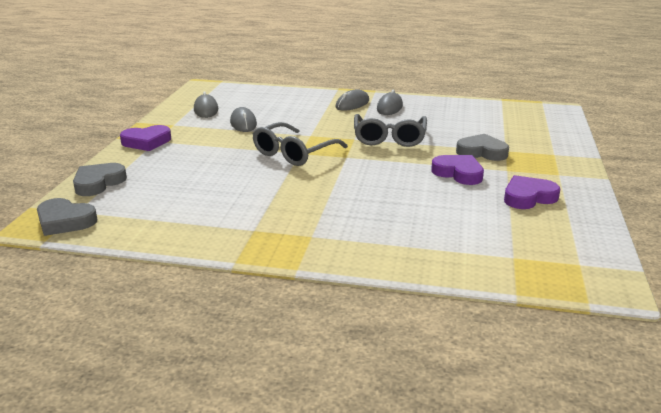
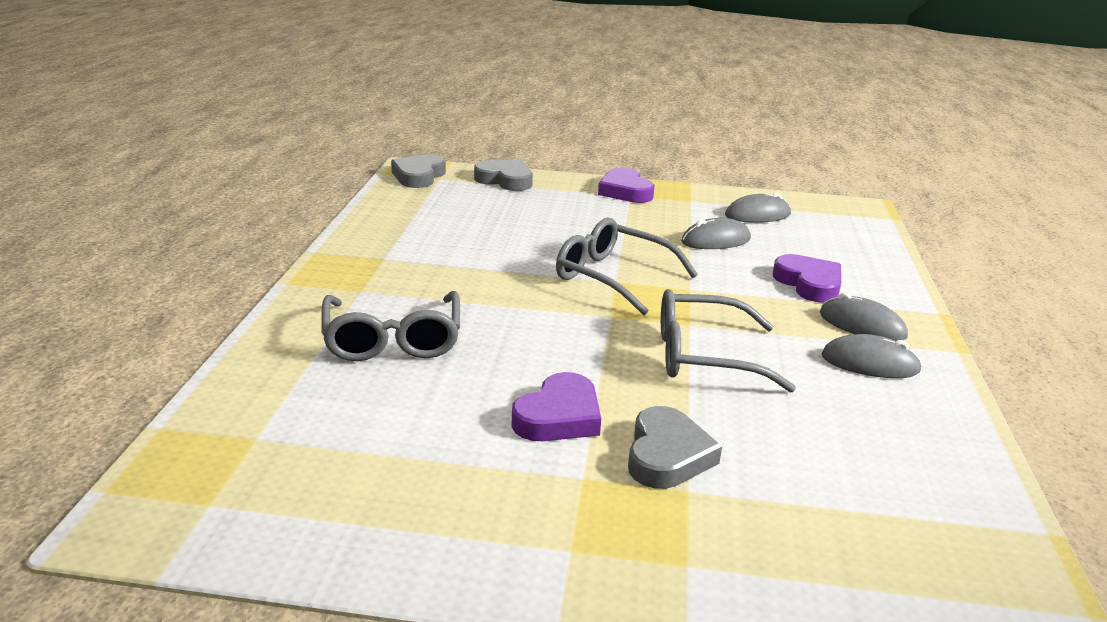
camera: 85 degrees right, 0 degrees up
(384, 220) = (393, 339): none -> grey glasses
(528, 197) = (458, 486): purple heart -> purple heart (809, 284)

